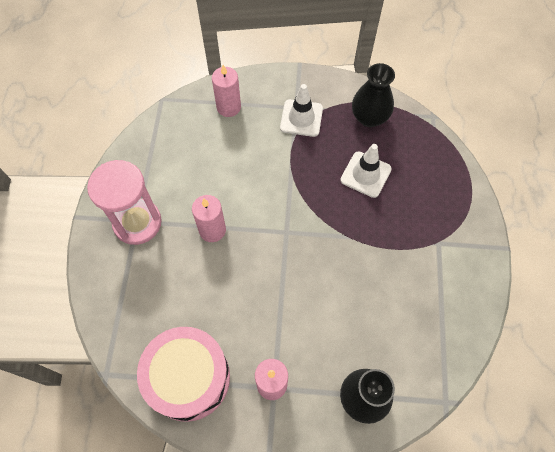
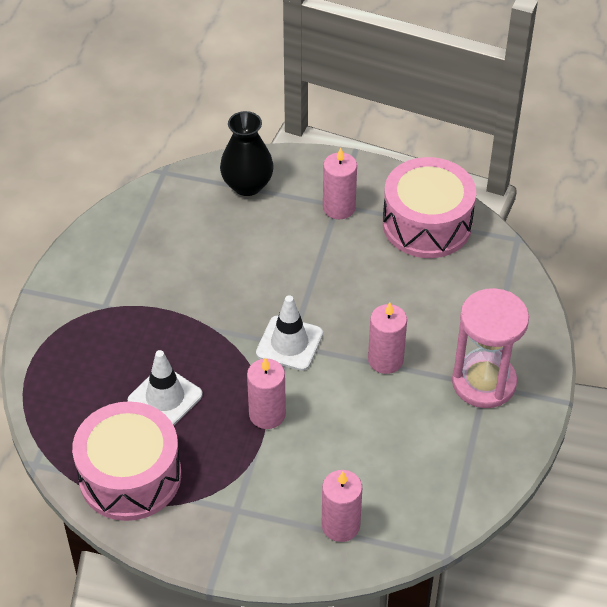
camera: 170 degrees left, 15 degrees down
(291, 173) = (267, 414): none -> pink candle
(301, 118) = (232, 491): white traffic cone -> white traffic cone (289, 343)
(369, 117) = (130, 476): black vase -> pink drum

